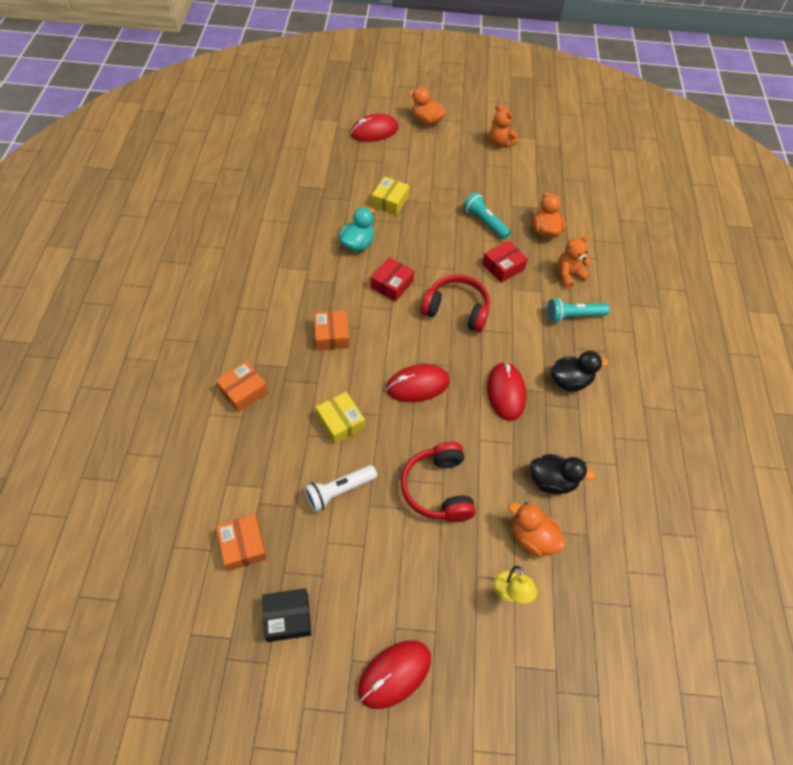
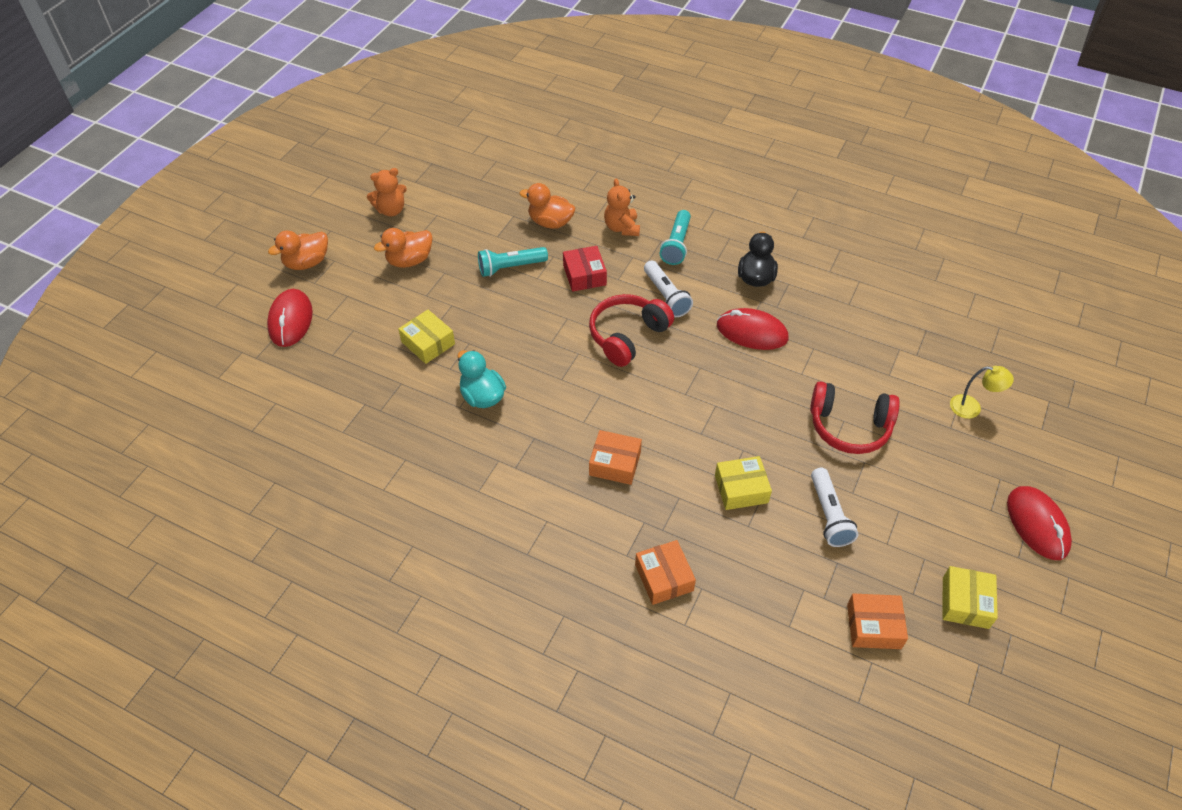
camera: 65 degrees left, 5 degrees down
(287, 617) = (965, 602): black box -> yellow box
(392, 284) = (564, 382): red box -> none
(417, 385) = (716, 403): red mouse -> none
(512, 323) = (666, 296): none -> white flashlight
(532, 537) = (920, 371): orange duck -> orange duck (409, 260)
(552, 481) = (864, 334): black duck -> none

